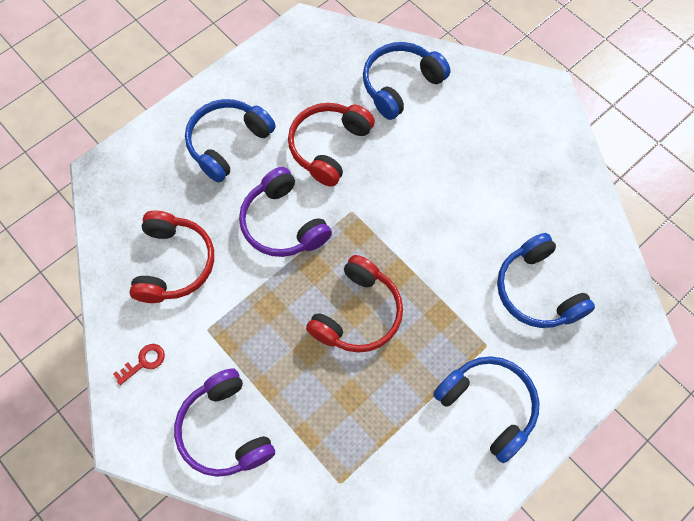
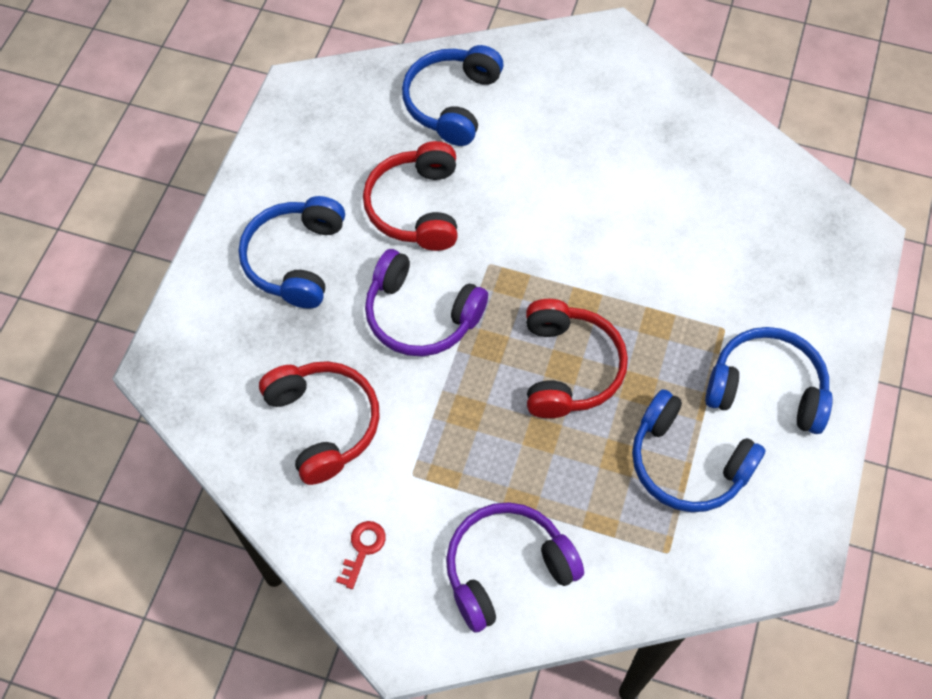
camera: 30 degrees left, 5 degrees down
(225, 430) = (506, 569): purple headphones -> purple headphones turned 120 degrees clockwise
(537, 291) = (738, 246): blue headphones -> blue headphones (687, 463)

